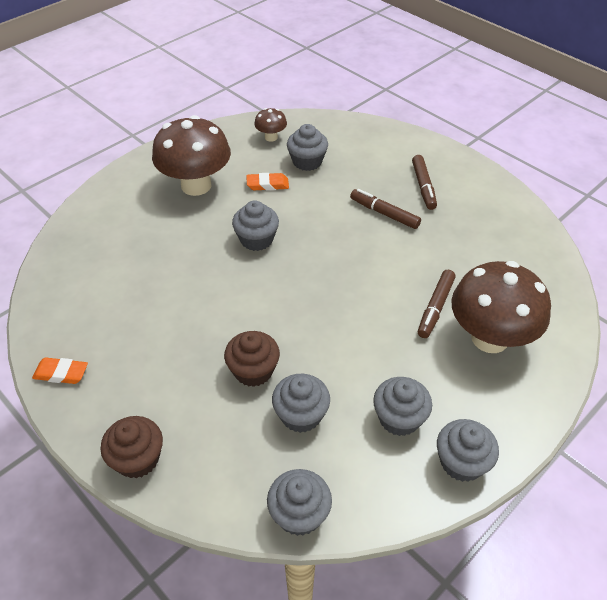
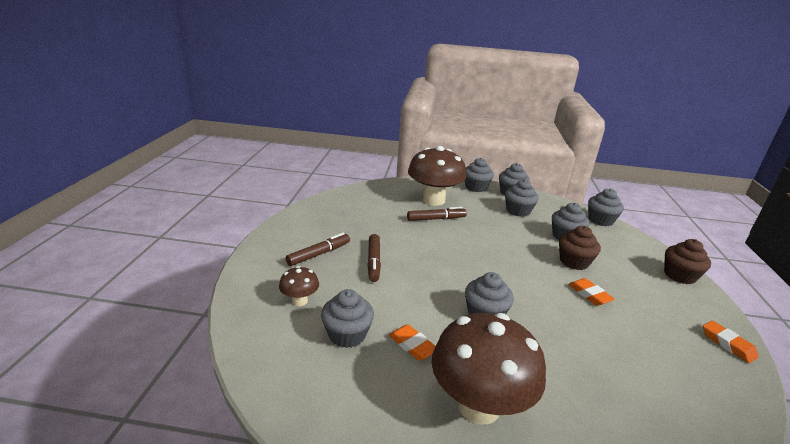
camera: 130 degrees left, 20 degrees down
(204, 332) = (589, 294): none -> orange eraser
(271, 137) = (327, 390): brown mushroom -> brown mushroom (300, 301)
(507, 424) = (476, 187): none -> grey cupcake

